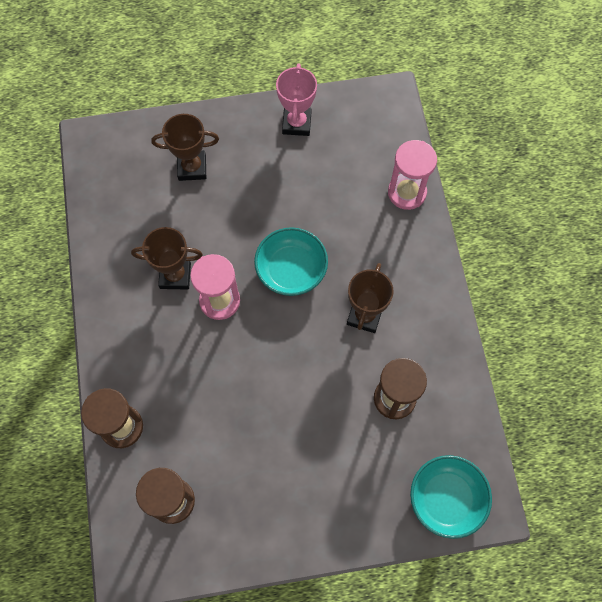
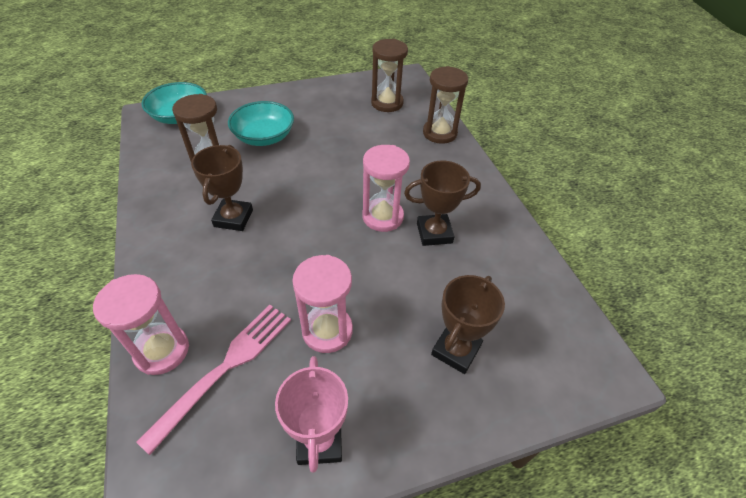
camera: 170 degrees right, 20 degrees down
(192, 168) = (456, 350): brown trophy -> brown trophy turned 45 degrees counterclockwise
(285, 193) = (327, 330): none -> pink hourglass
(291, 269) = (312, 250): turquoise bowl -> turquoise bowl (264, 137)
(360, 175) = (225, 368): none -> pink fork

